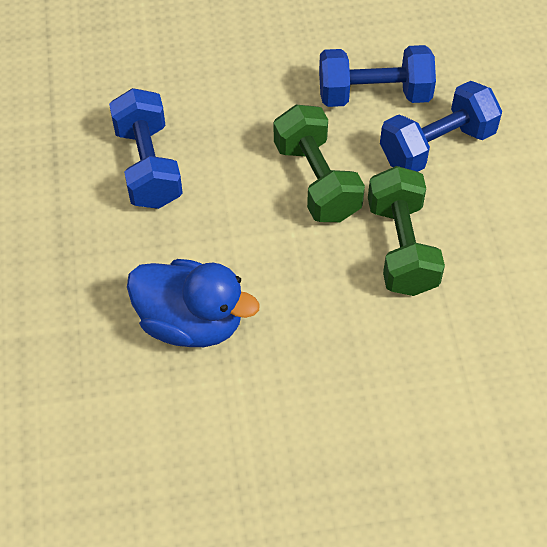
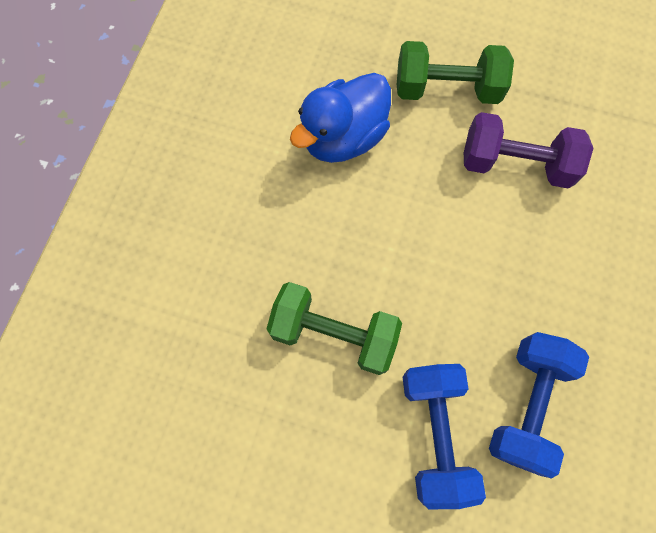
camera: 115 degrees right, 15 degrees up
(148, 166) = (515, 164): blue dumbbell -> purple dumbbell
(316, 181) = (440, 295): green dumbbell -> green dumbbell (446, 89)

